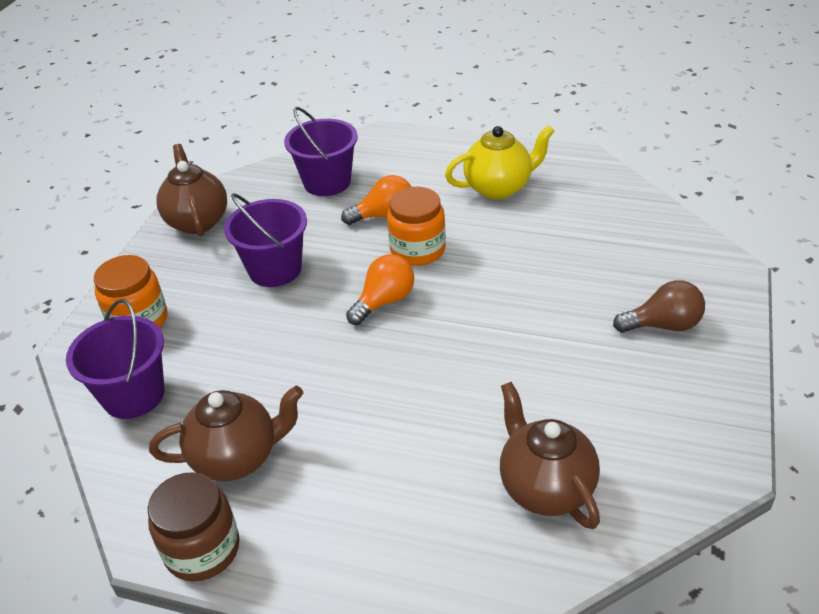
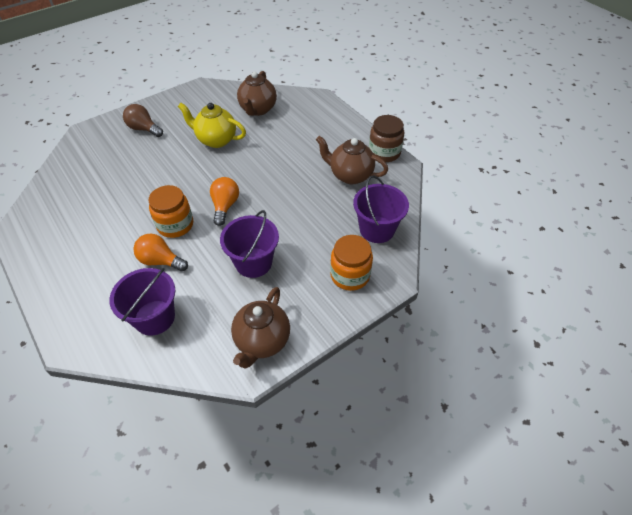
camera: 145 degrees left, 10 degrees up
(384, 301) = (225, 206): orange light bulb -> orange light bulb turned 105 degrees clockwise
(499, 188) = (84, 237): yellow teapot -> yellow teapot (216, 140)

